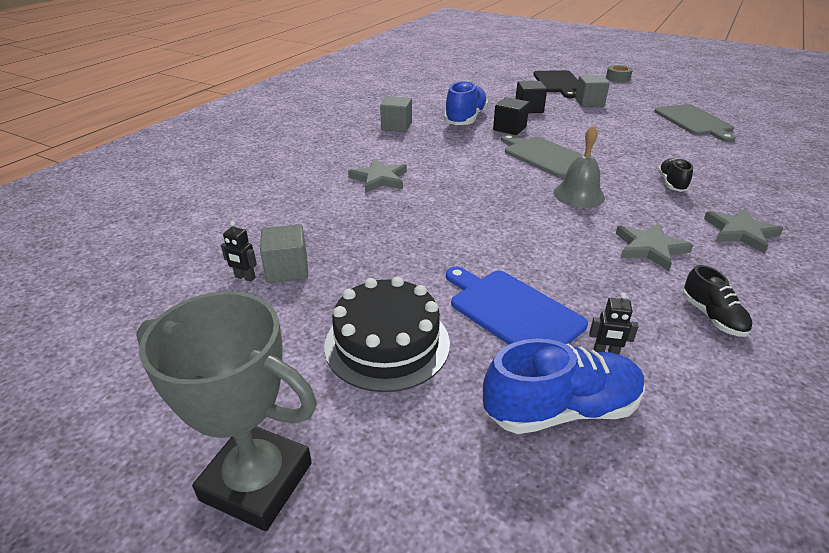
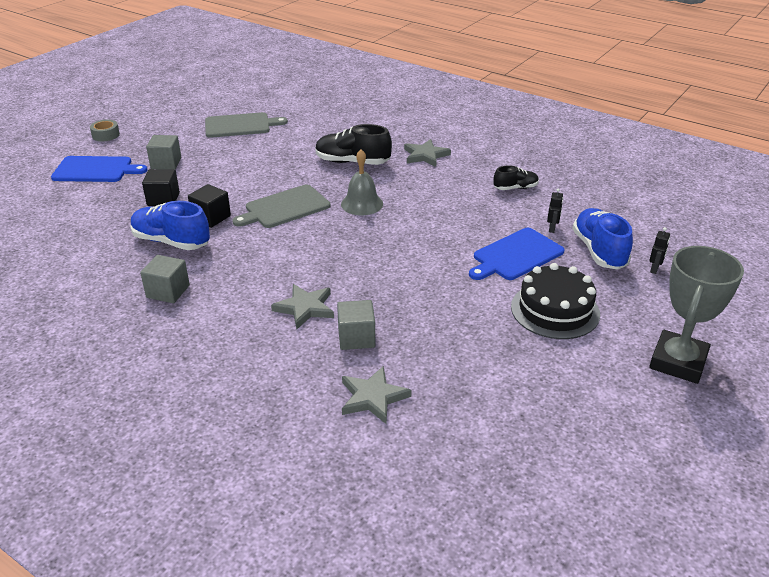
camera: 85 degrees left, 0 degrees up
(245, 277) = (479, 389): black robot -> black robot (654, 269)
(287, 269) = (467, 364): grey cube -> grey cube (356, 338)
(558, 83) = (95, 170): black cutting board -> blue cutting board
(650, 248) = (442, 191): grey star -> grey star (373, 397)
(671, 183) = (352, 162): black shoe -> black shoe, size x1.73

